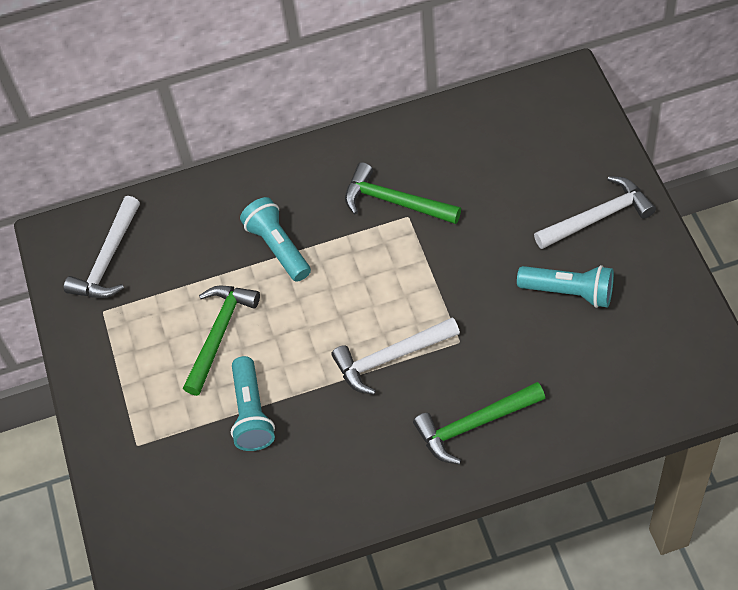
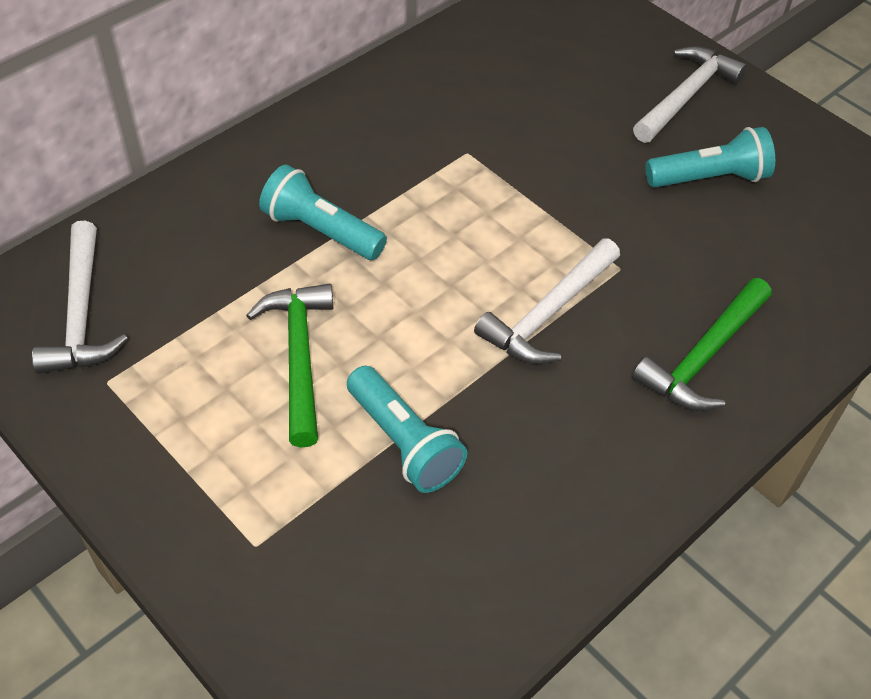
camera: 35 degrees left, 5 degrees down
(394, 202) = (441, 142): green hammer -> none

